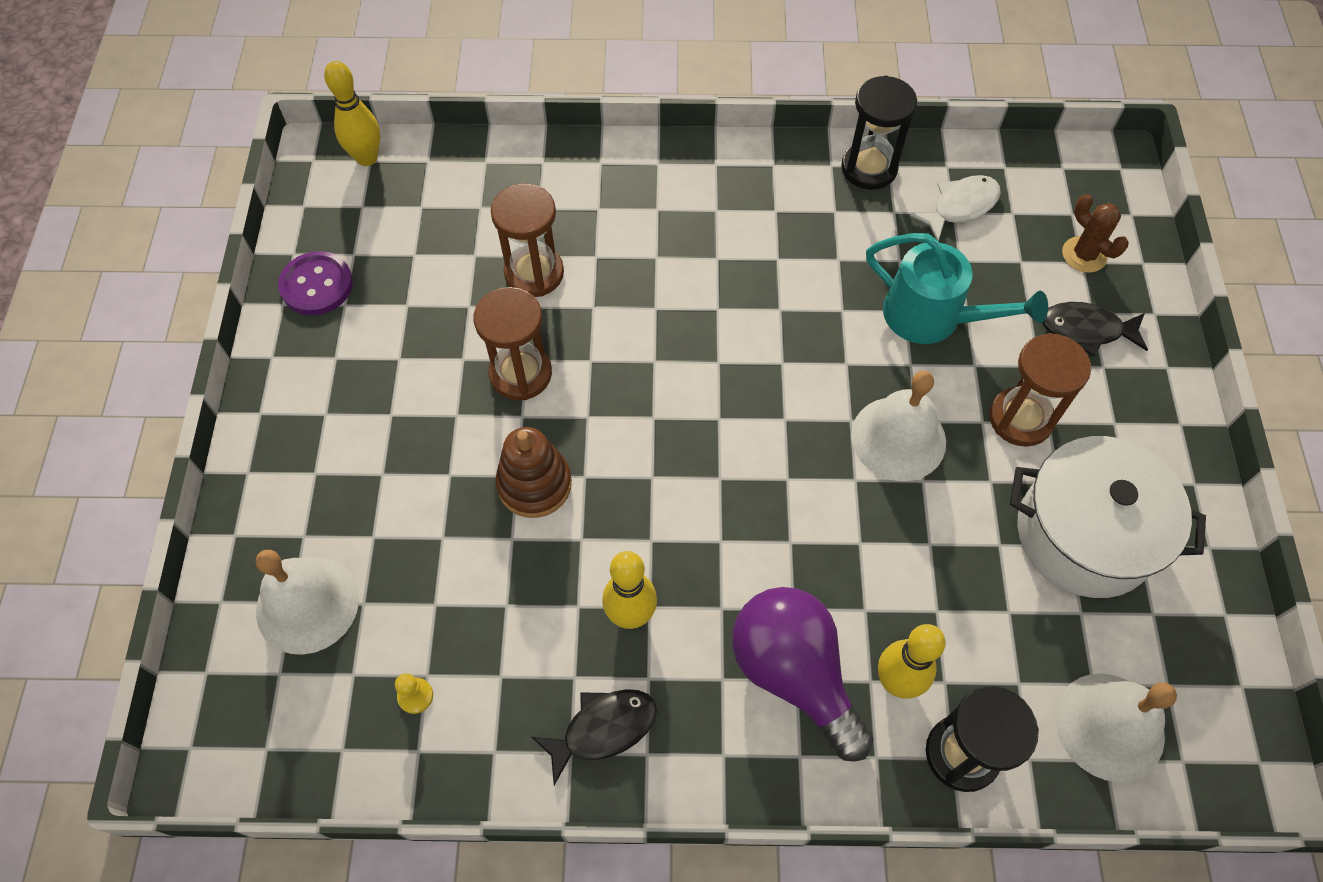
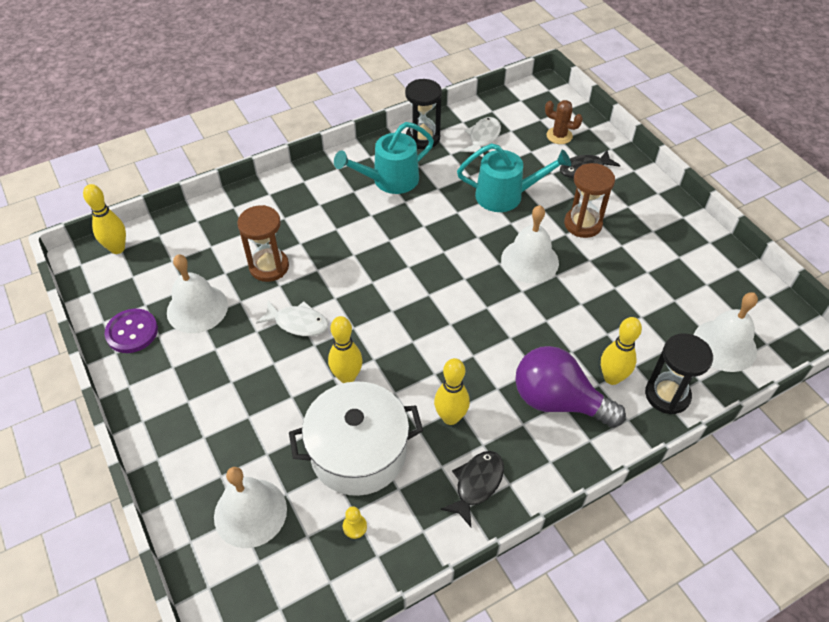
camera: 30 degrees left, 10 degrees down
(411, 290) = (197, 308): none -> white bell
(520, 374) = (298, 323): brown hourglass -> white fish
(534, 484) = (347, 377): brown stacking toy -> yellow bowling pin
(776, 215) = (389, 180): none -> turquoise watering can
(1084, 534) = (650, 263): white pot -> white pot (358, 452)

